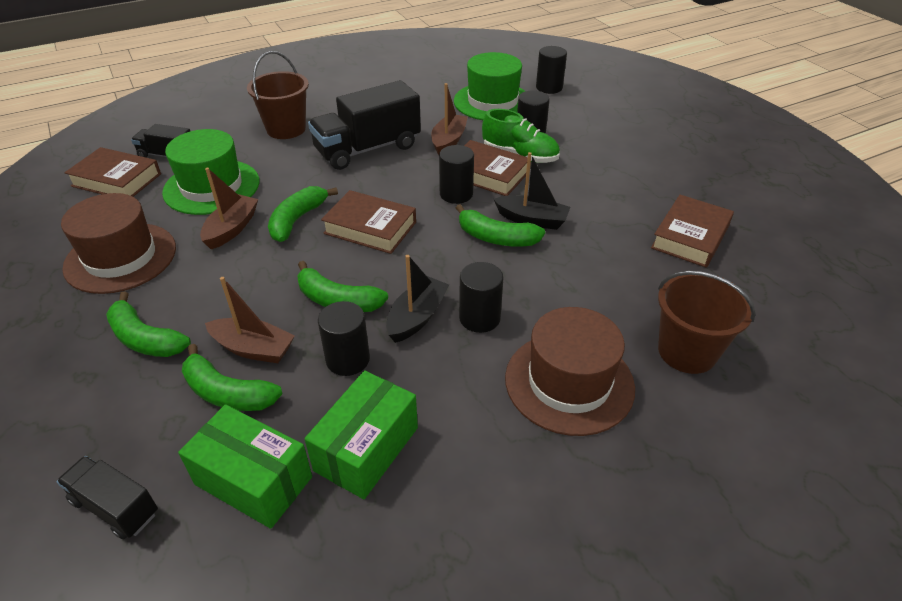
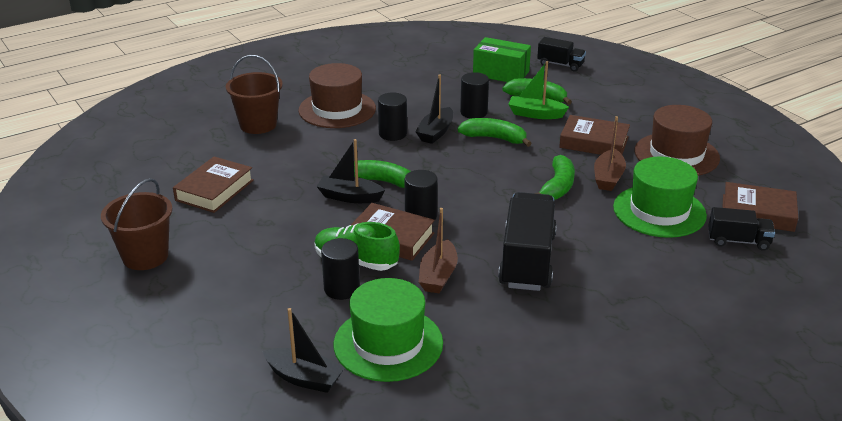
camera: 175 degrees right, 10 degrees down
(145, 339) = (608, 115): green banana -> none
(253, 348) = (535, 114): brown boat -> green boat
(286, 129) = (637, 282): brown bucket -> brown bucket (145, 256)
(367, 449) = (449, 84): green box -> none
(368, 149) = (527, 260): black truck -> black truck turned 45 degrees counterclockwise
(370, 228) = (491, 184): brown book -> brown book (594, 142)
(549, 88) = (304, 378): black cylinder -> black boat

